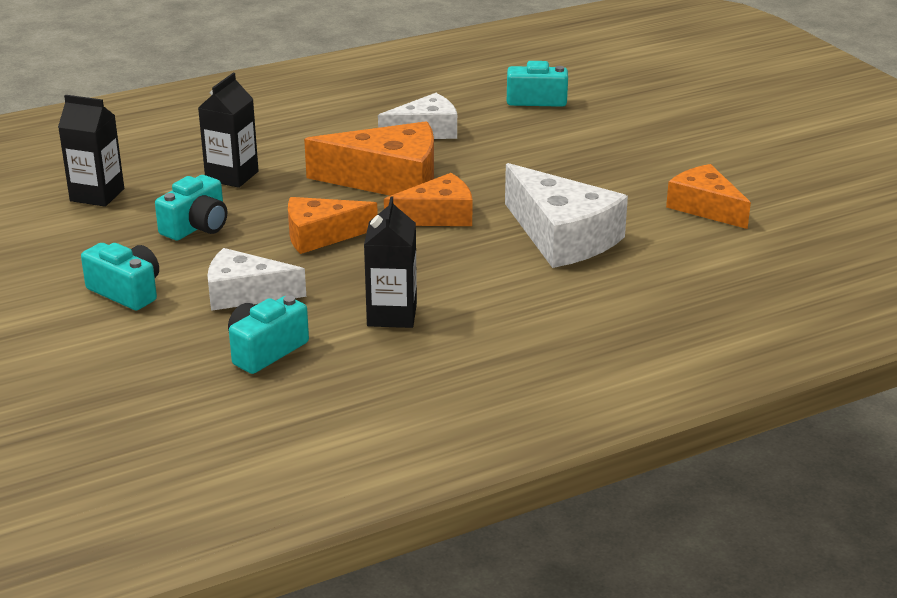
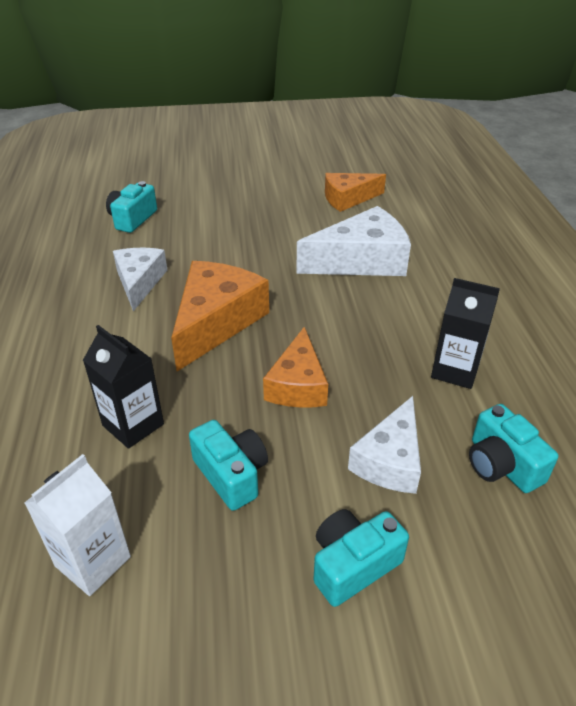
camera: 70 degrees left, 10 degrees up
(97, 195) = (93, 561): black carton -> white carton
(438, 216) = (298, 310): orange cheese -> none

